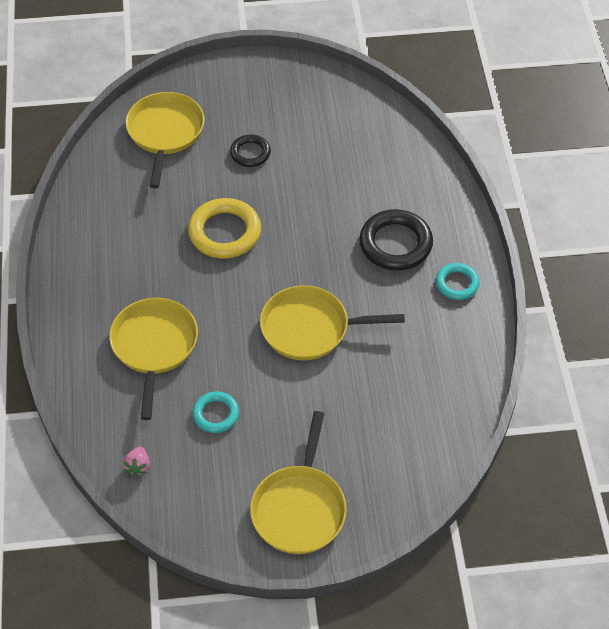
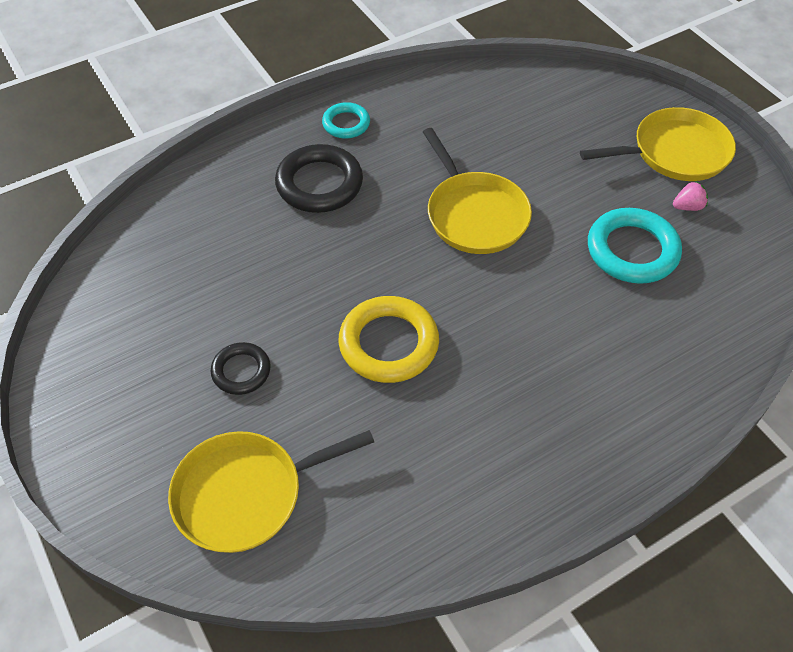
camera: 115 degrees left, 0 degrees up
(138, 466) = (740, 289): pink strawberry -> pink strawberry (687, 207)
(154, 346) = (593, 342): yellow pan -> none
(216, 414) = (632, 250): turquoise ring -> turquoise ring, size x1.72

